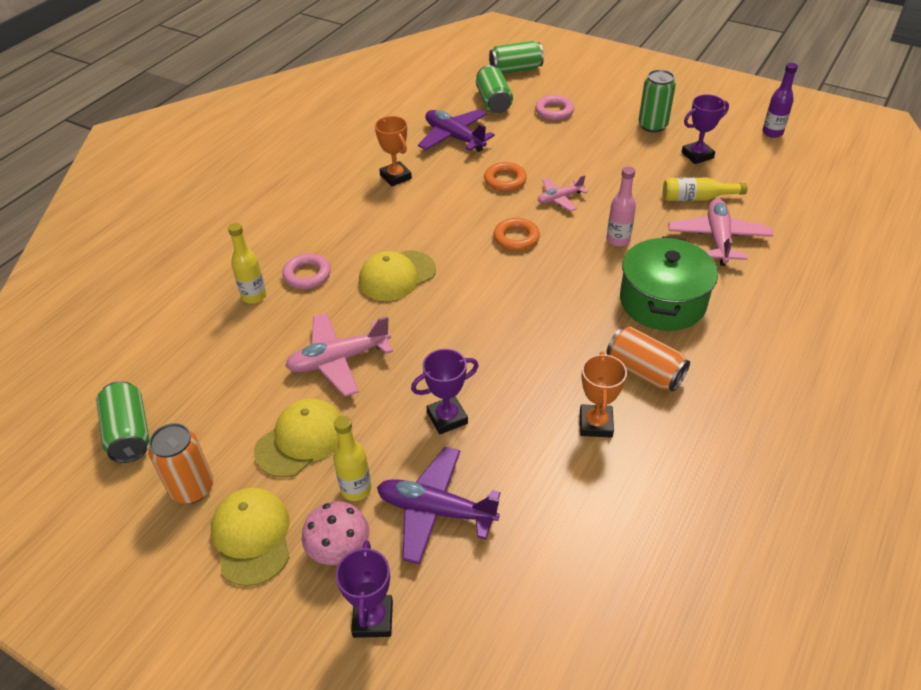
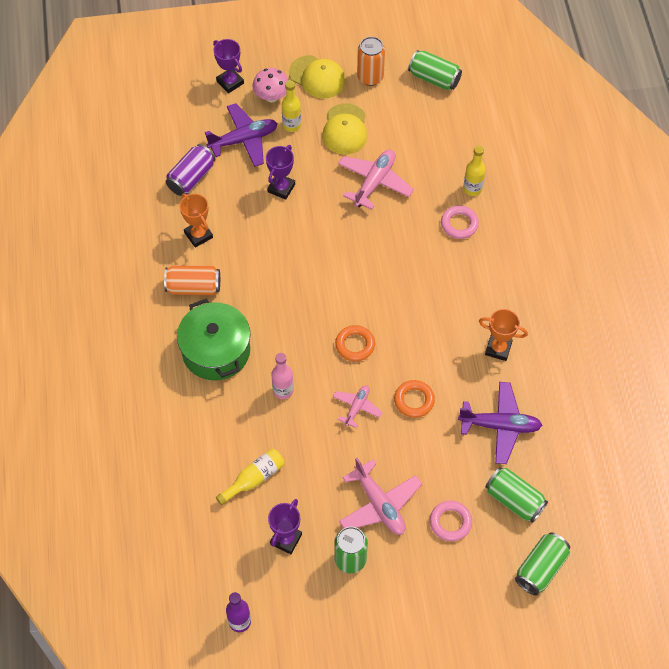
camera: 140 degrees right, 15 degrees up
(397, 276) = (402, 260): yellow cap -> none
(550, 503) = (191, 178): none -> purple can
(718, 238) = (212, 440): pink plane -> pink plane (379, 504)

